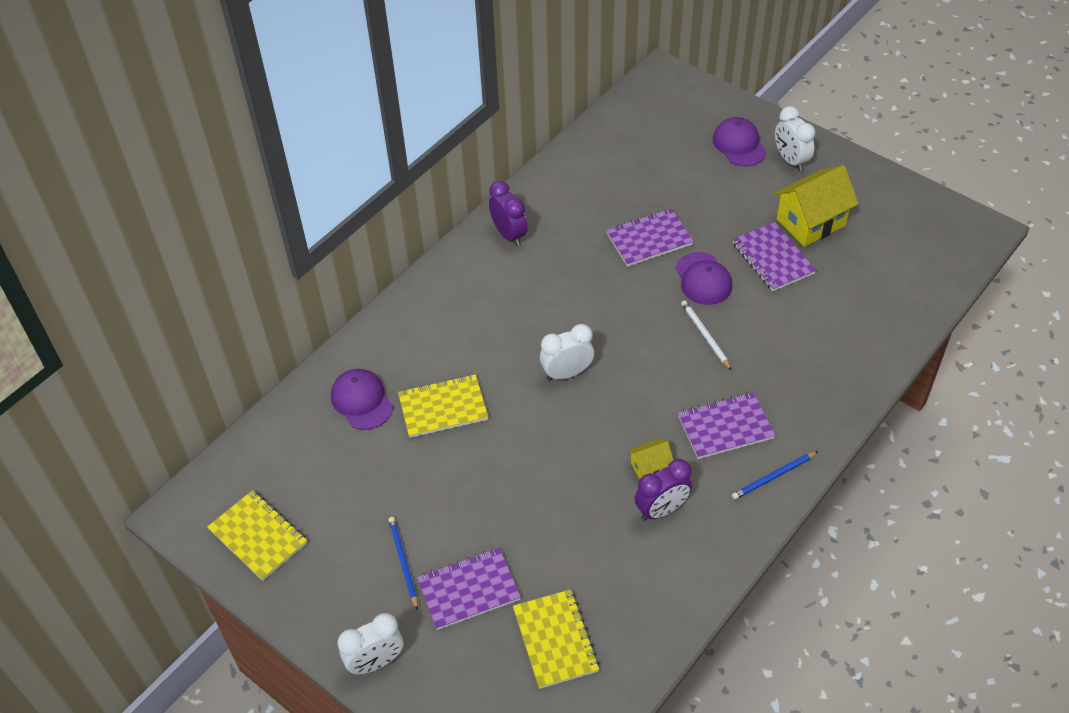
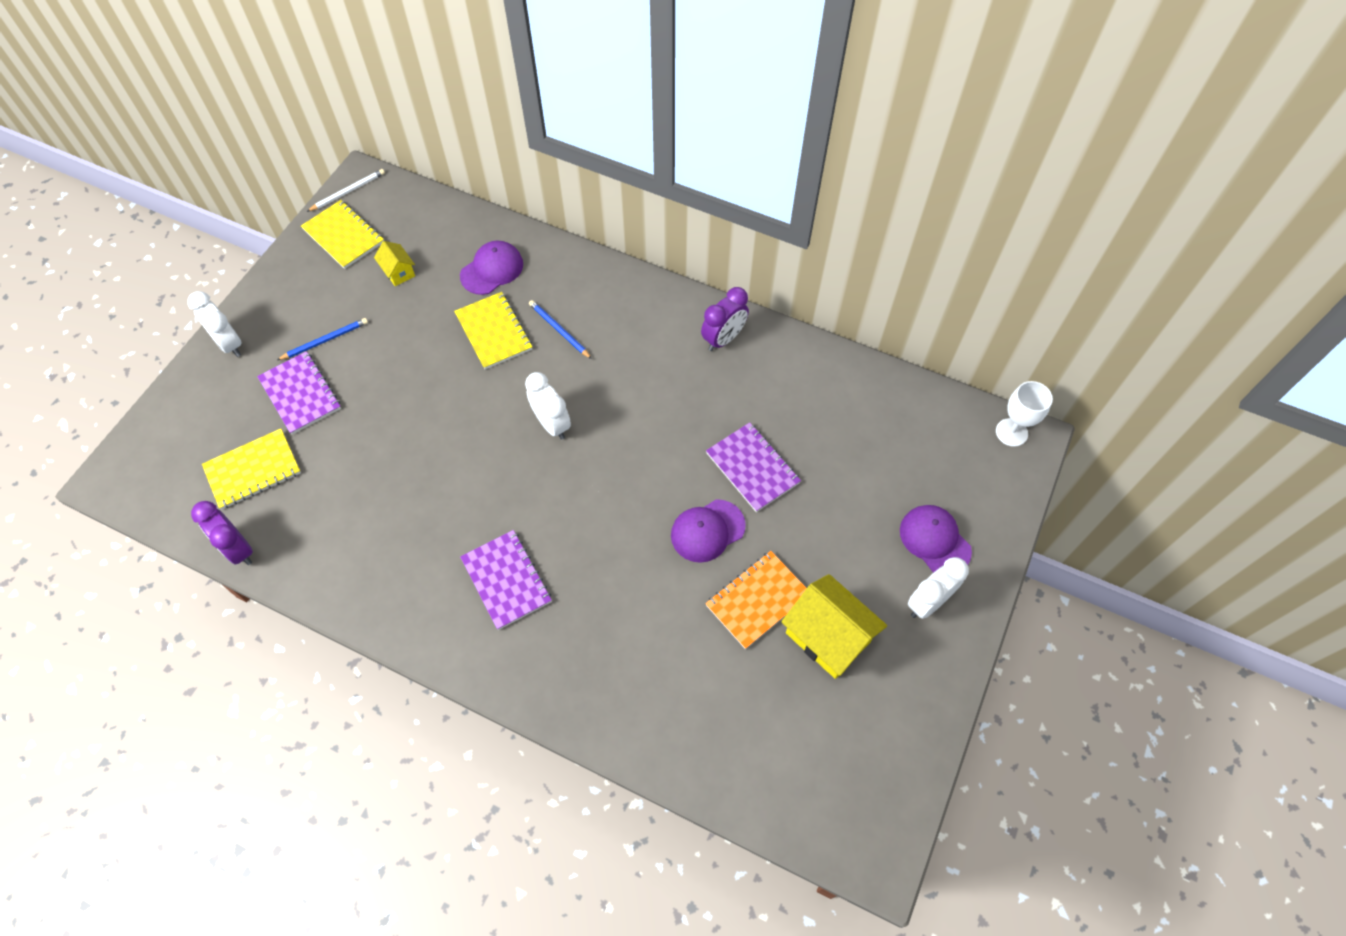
camera: 75 degrees right, 10 degrees up
(258, 536) = (343, 236): yellow notebook -> yellow notebook turned 75 degrees counterclockwise
(650, 467) = (446, 517): yellow house -> yellow house (398, 272)
(654, 81) = (1011, 432): none -> white goblet
(661, 510) = (398, 535): purple clock -> purple clock (238, 549)
(705, 335) = (626, 544): white pencil -> white pencil (348, 191)
(739, 145) = (935, 540): purple cap -> purple cap turned 90 degrees counterclockwise
(773, 258) = (757, 600): purple notebook -> orange notebook
(773, 477) = (449, 635): blue pencil -> blue pencil (559, 330)

